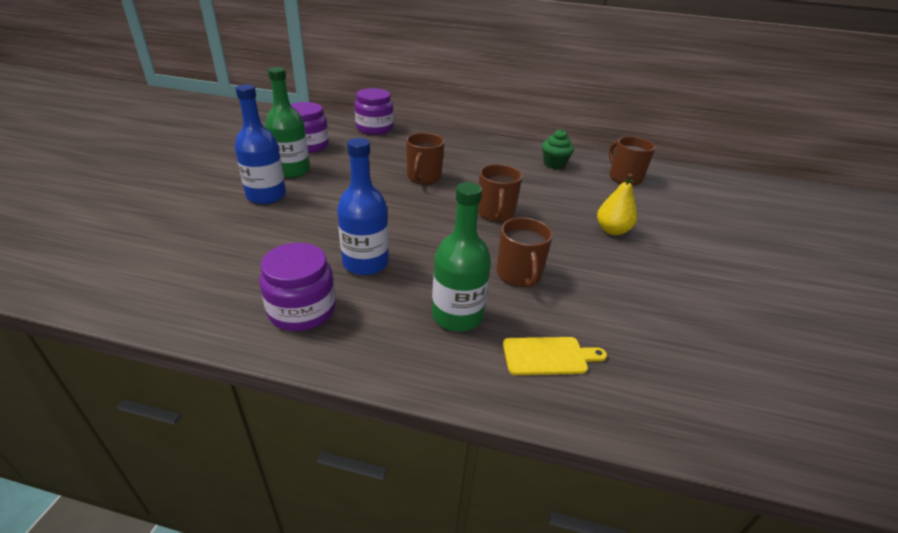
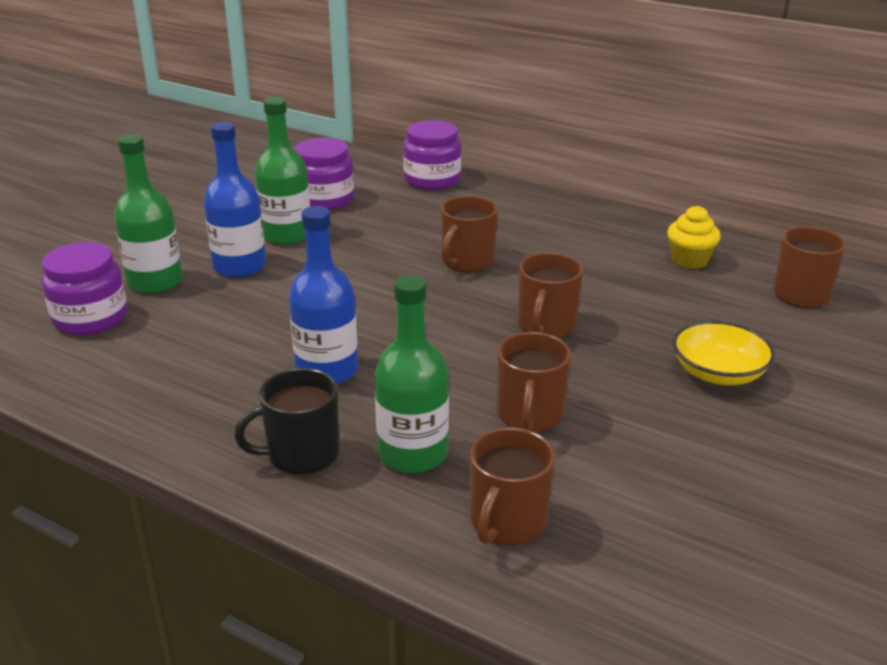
camera: 20 degrees right, 5 degrees down
(204, 213) = (155, 282): none -> green bottle
(302, 310) = (224, 416): purple jar -> purple jar (90, 318)
(376, 331) = (301, 455): none -> black mug
(548, 356) = (507, 522): yellow cutting board -> brown mug
(554, 164) = (689, 260): green cupcake -> yellow cupcake
(612, 230) = (718, 373): yellow pear -> yellow bowl

